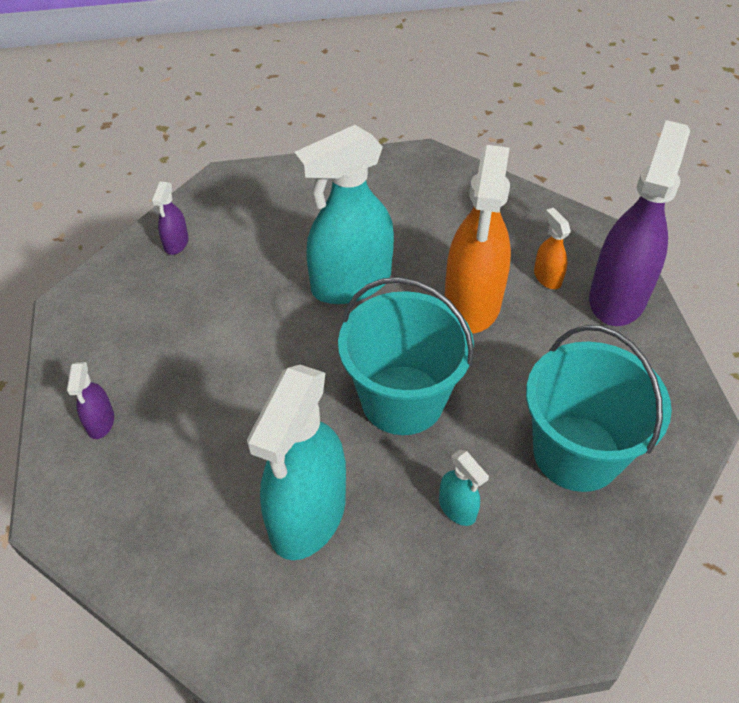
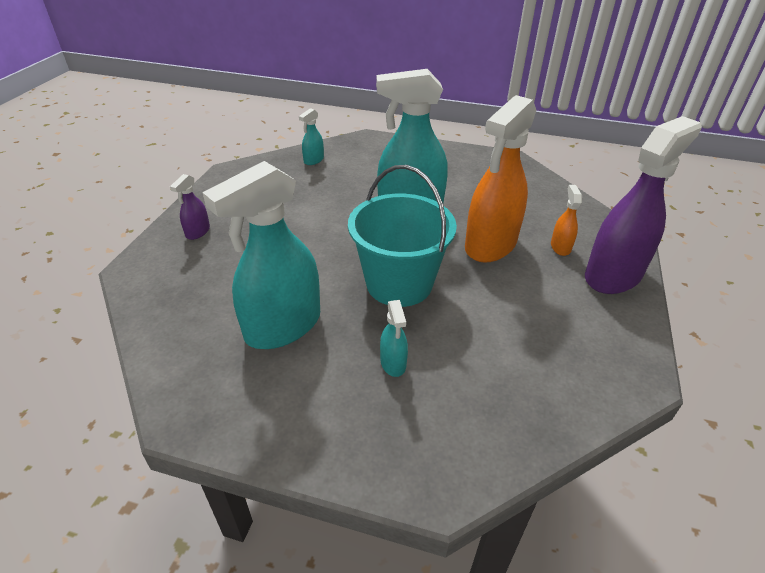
camera: 25 degrees right, 10 degrees down
(176, 243) = (313, 160): purple spray bottle -> turquoise spray bottle
(576, 453) = (514, 363): turquoise bucket -> none

